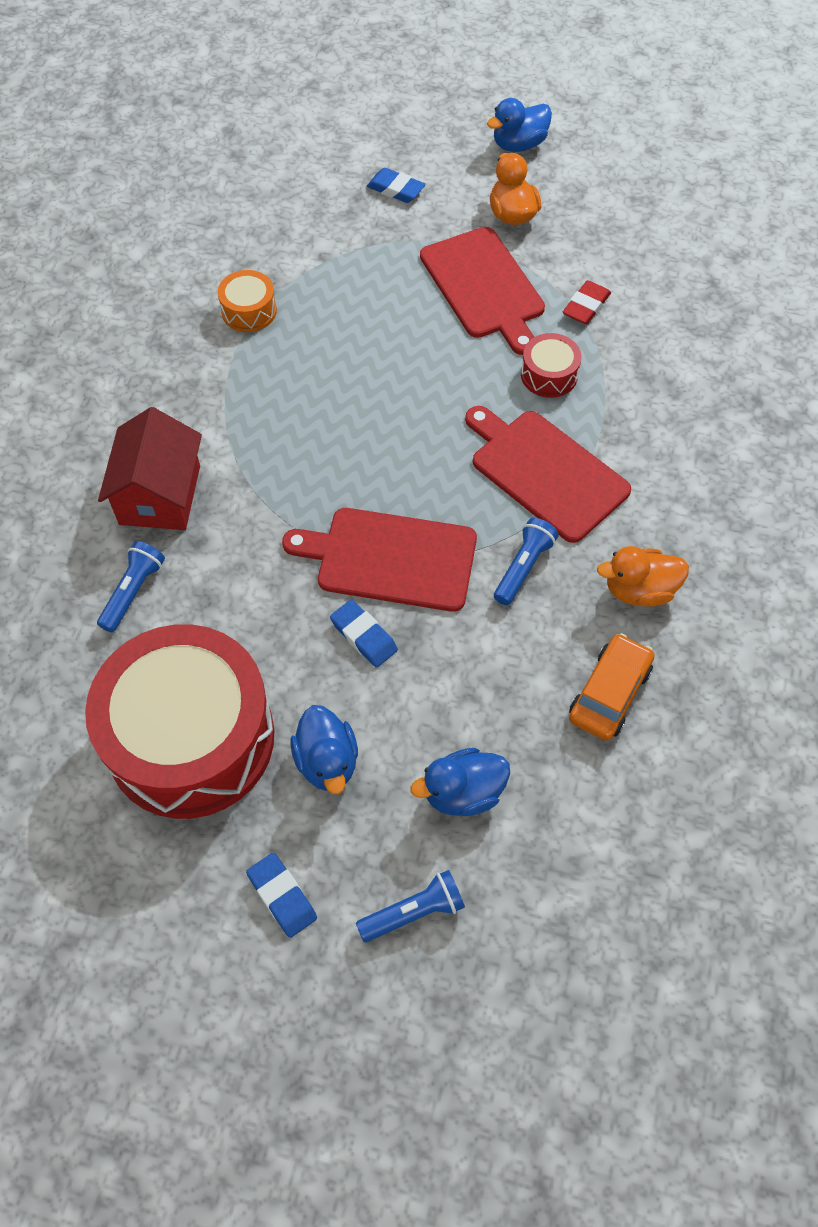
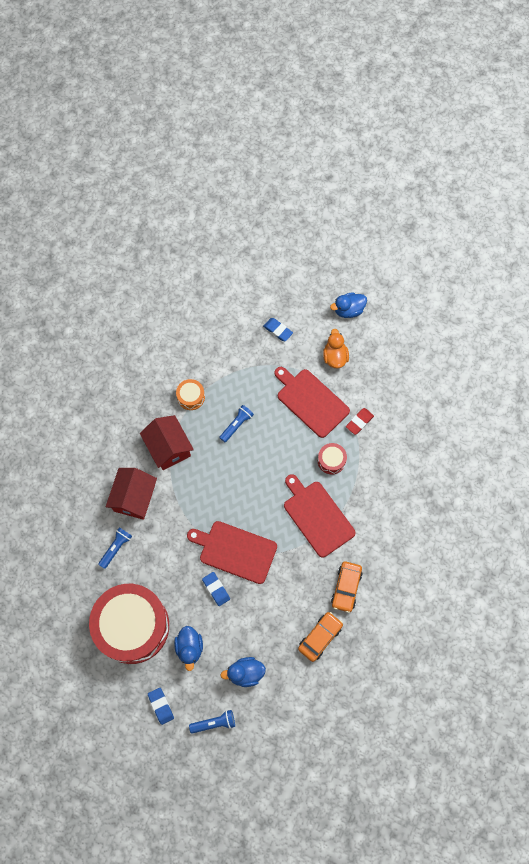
camera: 10 degrees right, 10 degrees up
(218, 399) = (168, 448): none -> red house
(484, 287) = (311, 401): red cutting board -> red cutting board turned 150 degrees clockwise
(523, 567) = (295, 566): blue flashlight -> blue flashlight (236, 425)
(639, 590) = (346, 588): orange duck -> orange car

